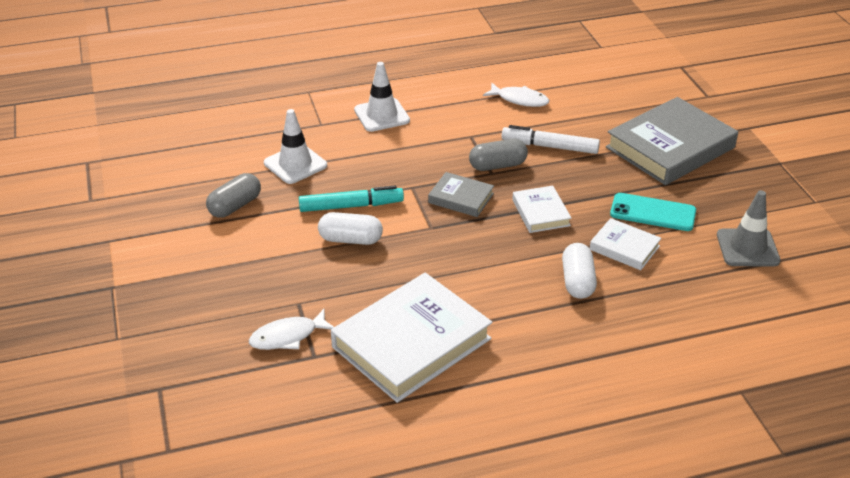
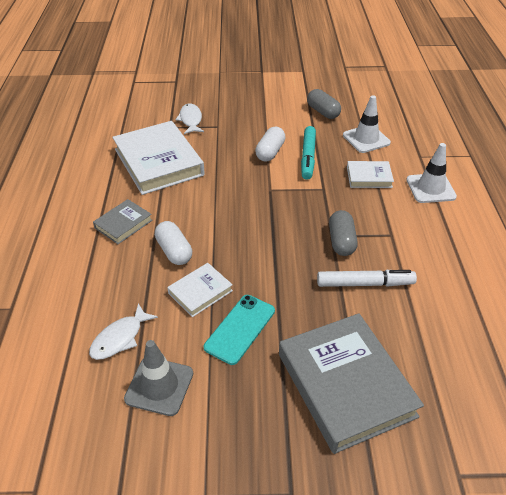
camera: 105 degrees right, 5 degrees up
(461, 198) = (301, 211): grey book -> grey book (123, 224)
(519, 100) = (454, 282): white fish -> white fish (120, 338)
(541, 213) = (266, 252): white book -> white book (369, 177)
(550, 147) = (365, 283): white marker -> white marker turned 60 degrees clockwise
(577, 281) = (174, 251): white capsule -> white capsule turned 45 degrees clockwise

